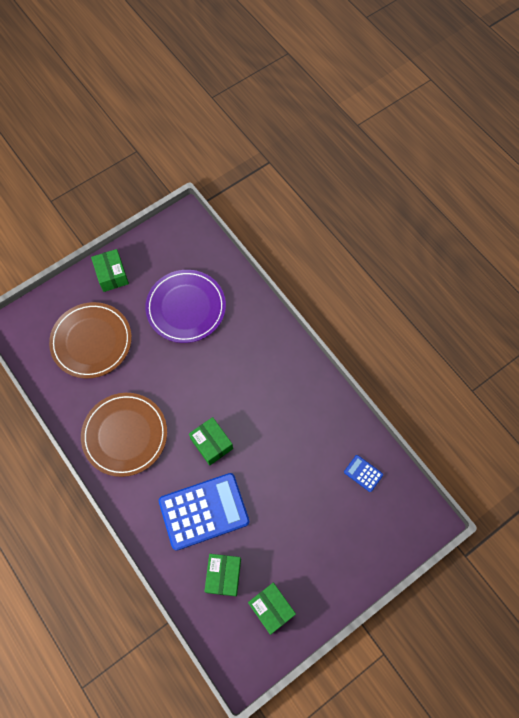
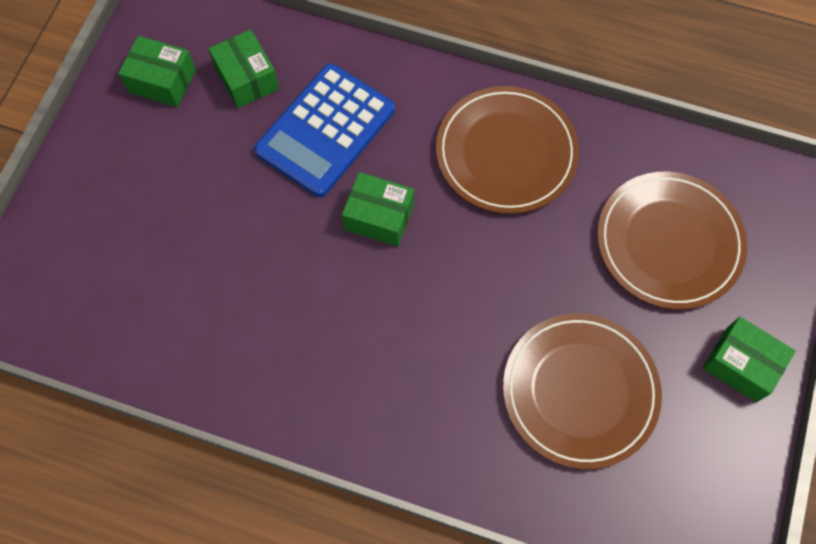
camera: 145 degrees right, 0 degrees up
(186, 308) = (580, 391): purple plate -> brown plate
(363, 473) = (130, 317): blue calculator -> none

